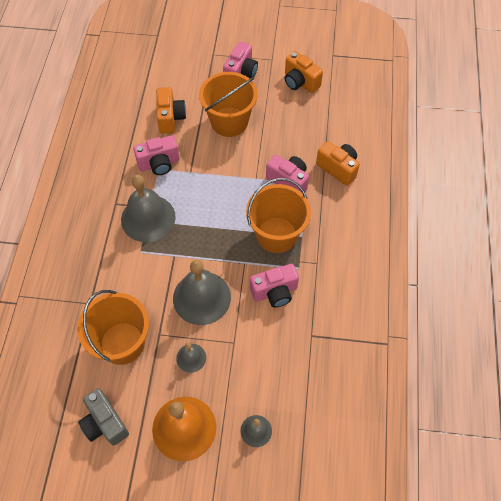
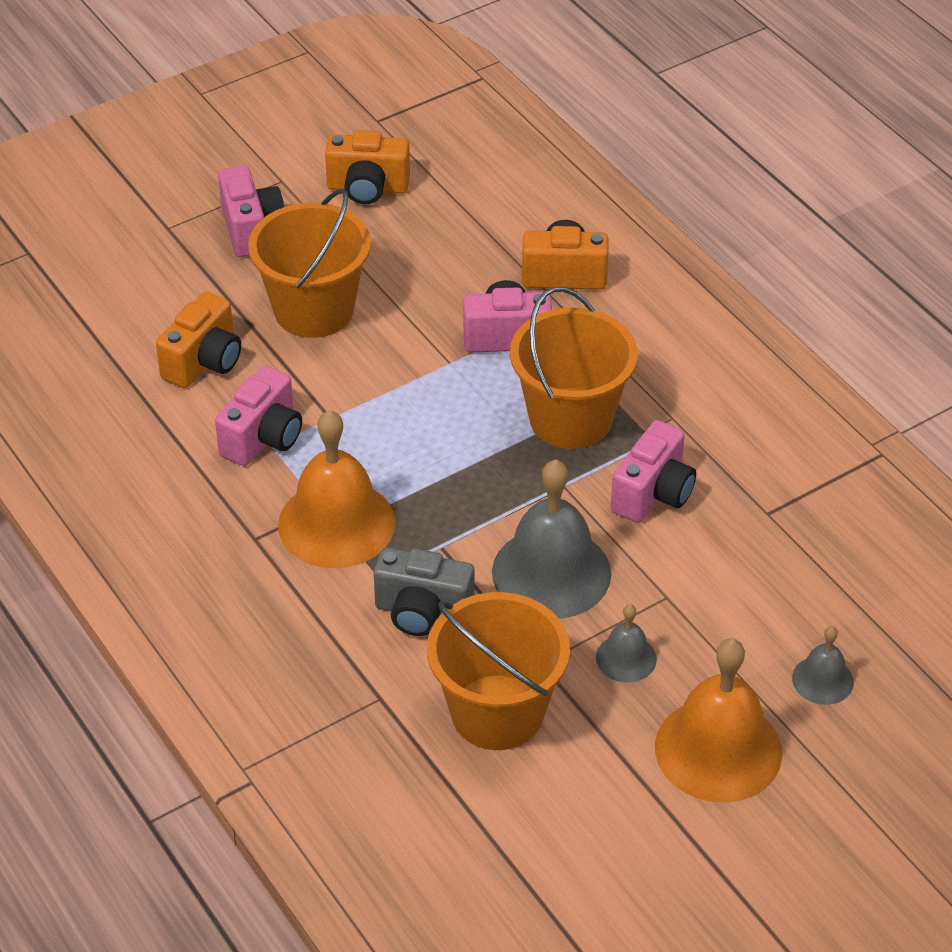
camera: 40 degrees left, 15 degrees down
(105, 423) = (594, 828): grey camera -> grey camera (422, 612)
(148, 218) = (336, 523): grey bell -> orange bell
(170, 118) = (204, 362): orange camera -> orange camera turned 75 degrees clockwise

